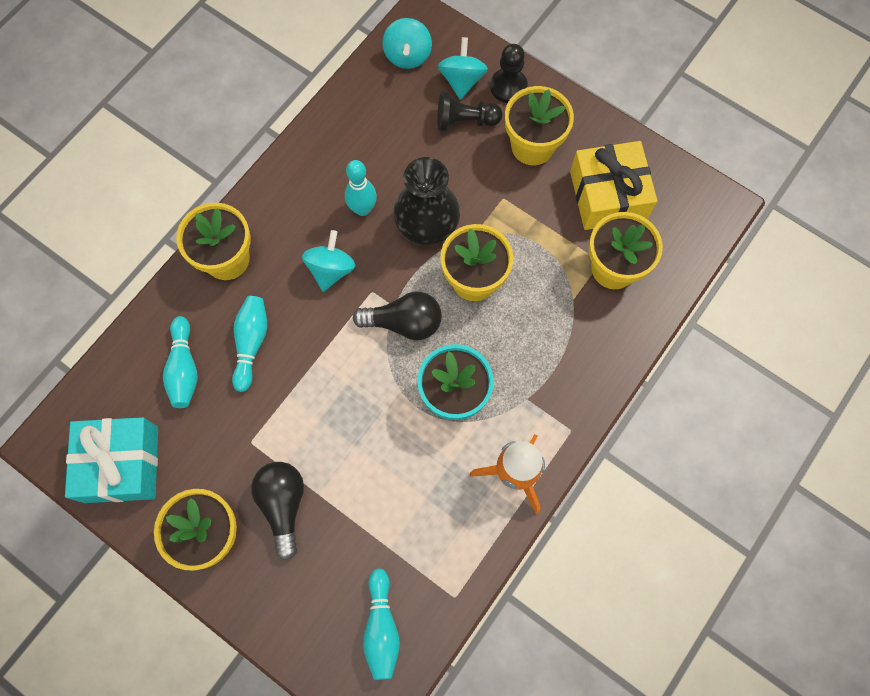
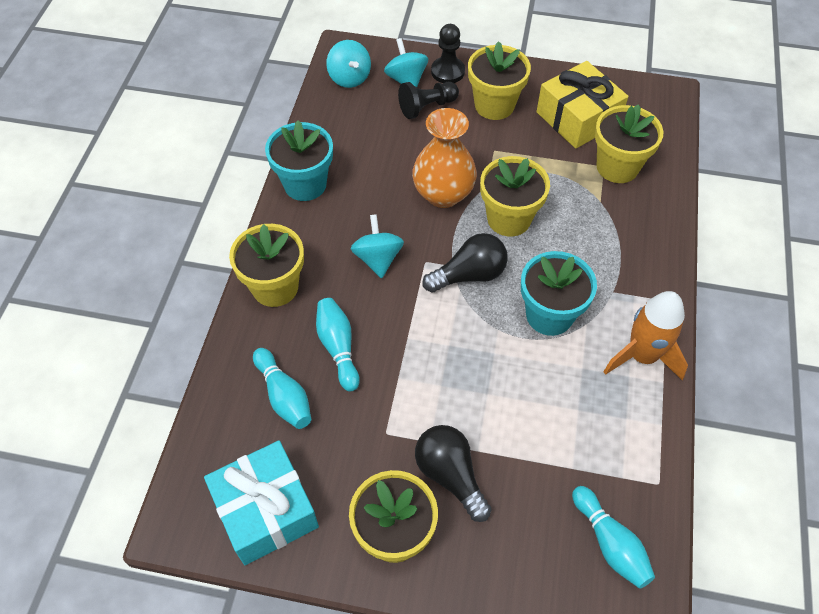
camera: 25 degrees left, 15 degrees down
(305, 161) = (305, 184): none -> turquoise flower pot
(363, 209) = (378, 201): turquoise bowling pin -> none
(427, 226) = (443, 194): black vase -> orange vase

